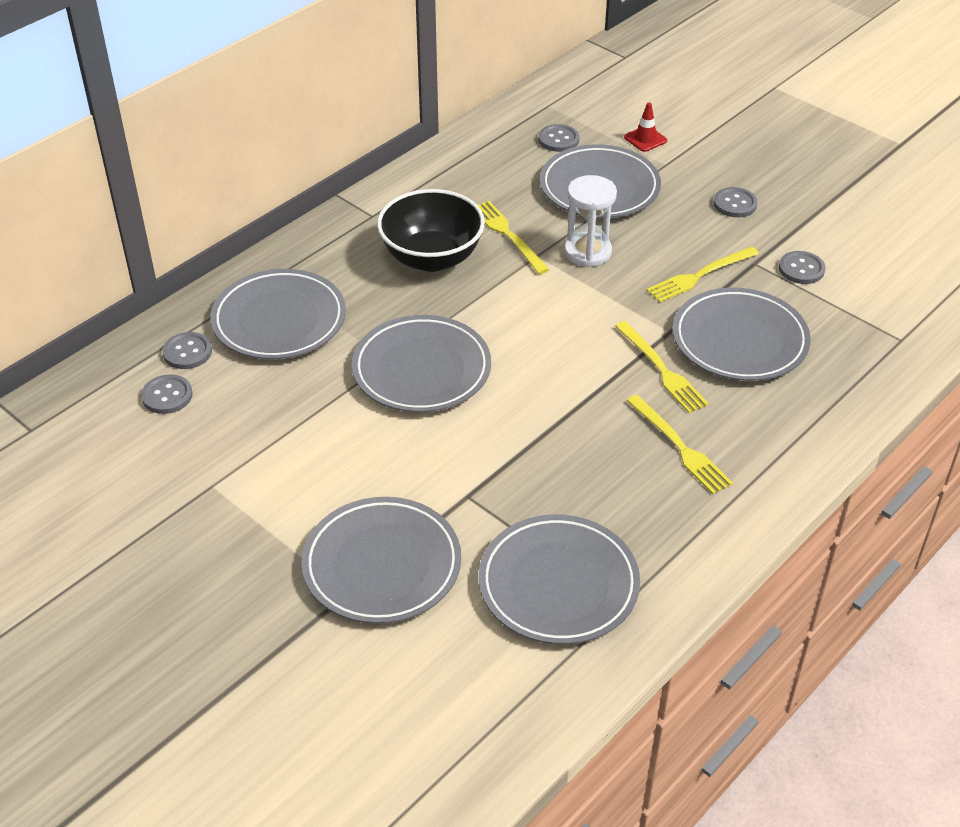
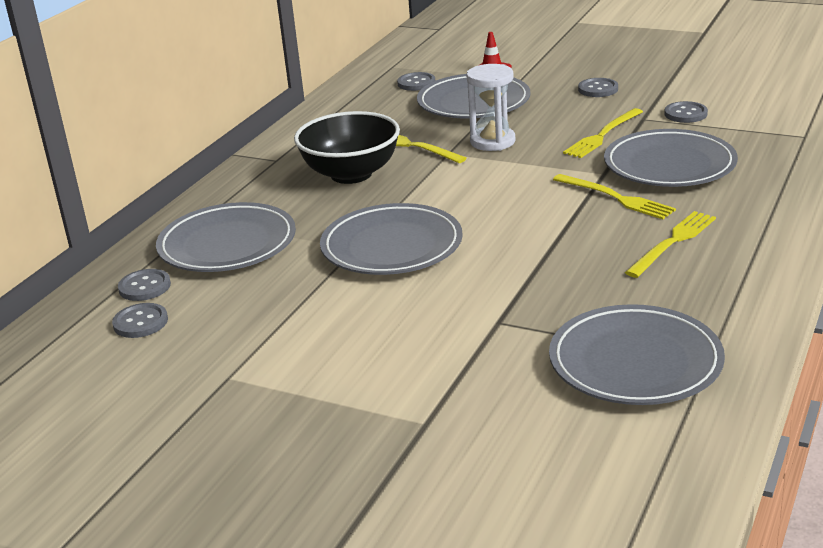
camera: 15 degrees left, 15 degrees down
(382, 565) = (448, 393): grey plate -> none
(679, 447) = (673, 242): yellow fork -> yellow fork turned 90 degrees counterclockwise

